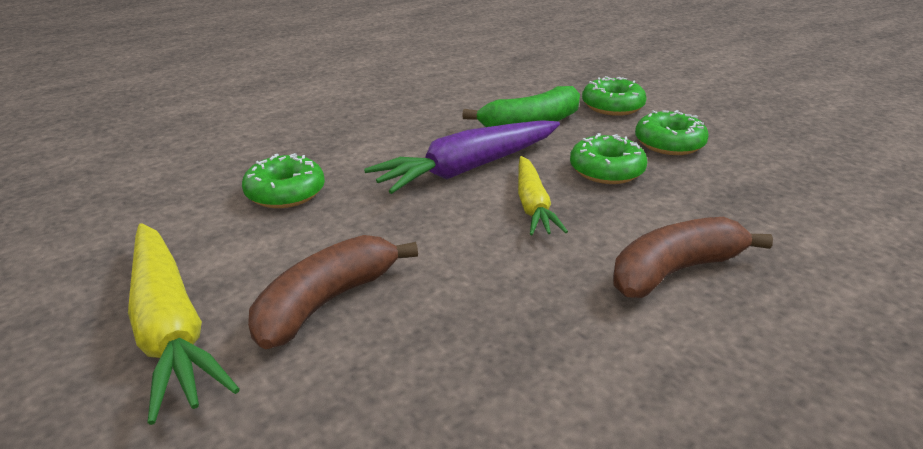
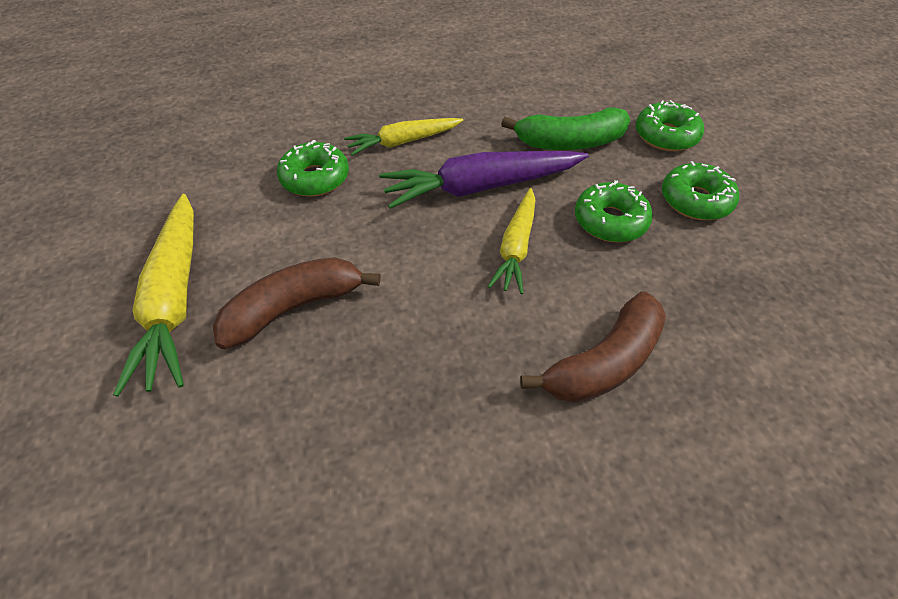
camera: 20 degrees right, 20 degrees up
(366, 149) = (403, 142): none -> yellow carrot
(675, 271) = (604, 362): brown banana -> brown banana turned 150 degrees clockwise

